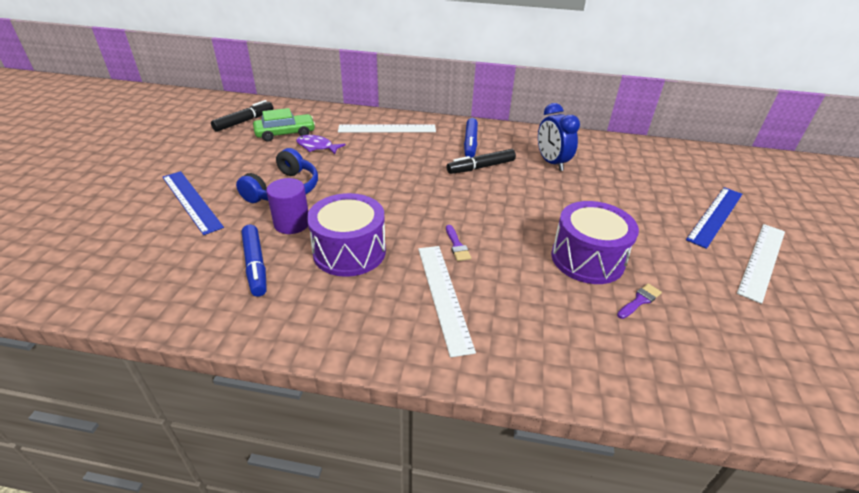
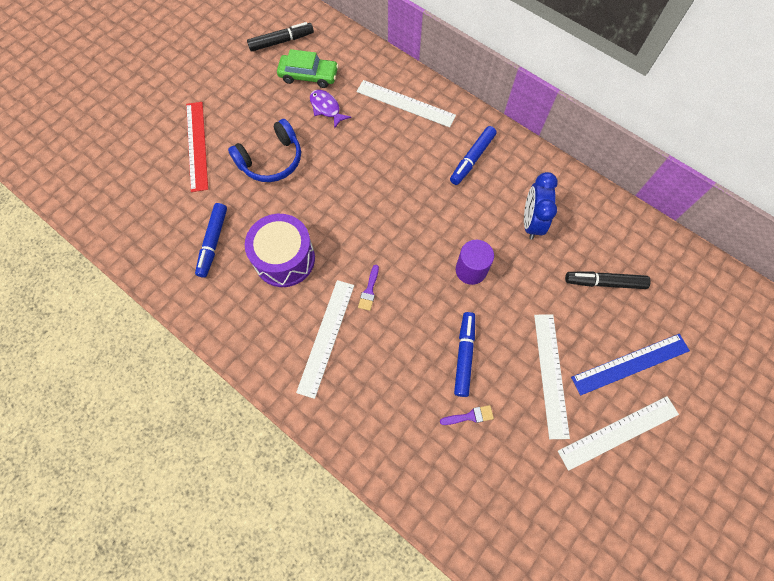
camera: 30 degrees right, 30 degrees up
(191, 201) = (197, 145): blue ruler -> red ruler
(292, 223) = (258, 207): purple cylinder -> purple cylinder (471, 270)
(481, 167) = (457, 200): black marker -> black marker (604, 282)
(587, 259) = (464, 355): purple drum -> blue marker
(669, 244) = (551, 374): none -> white ruler

